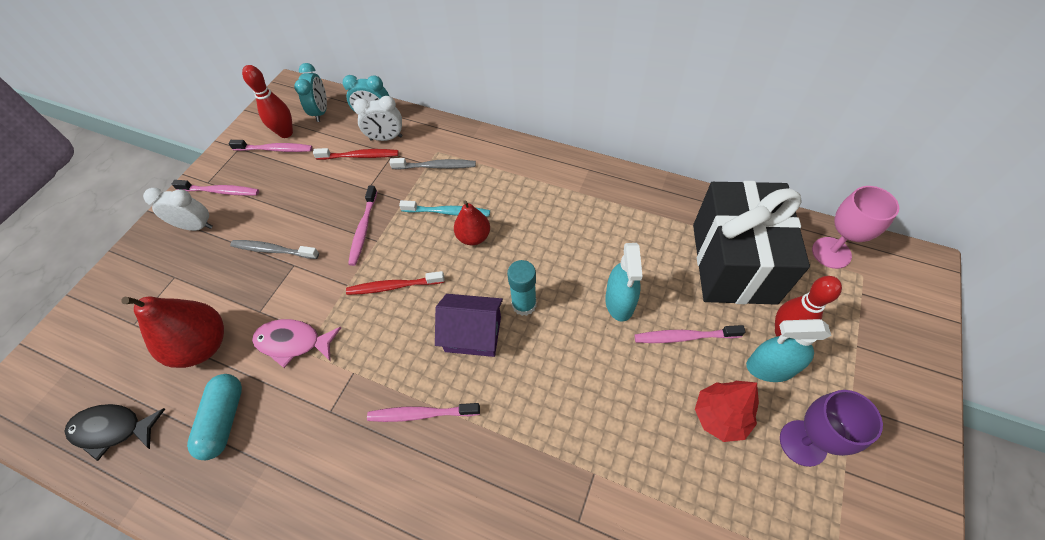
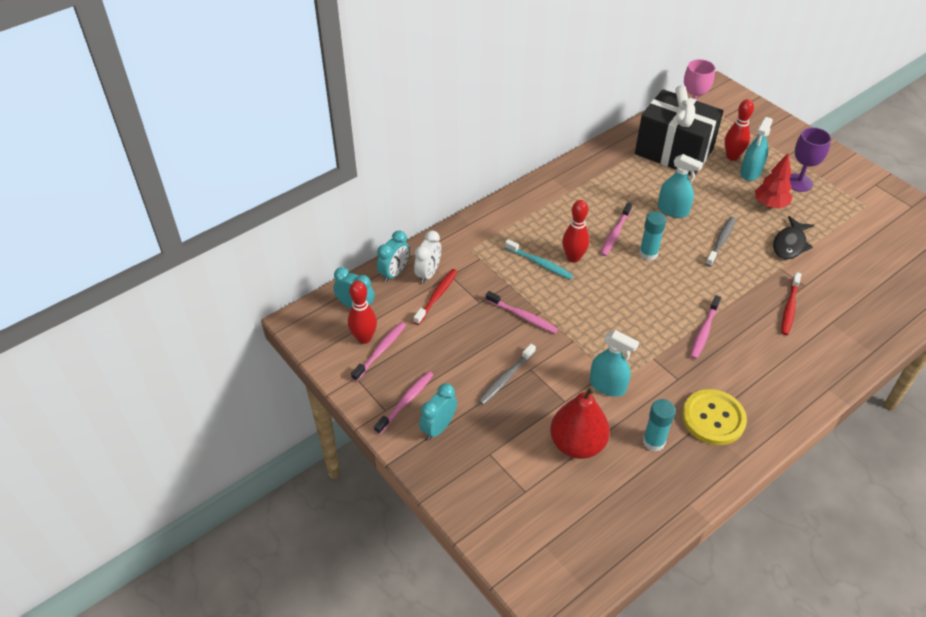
camera: 65 degrees left, 10 degrees down
(113, 429) = (625, 517): black fish -> black fish (790, 244)
(196, 226) = (438, 427): white clock -> turquoise clock
(224, 420) = (653, 442): turquoise capsule -> turquoise glue stick
(278, 475) = (713, 418): none -> yellow button
(293, 342) = (607, 386): pink fish -> turquoise spray bottle
(393, 286) = (591, 315): red toothbrush -> red toothbrush (789, 308)
(436, 166) = (486, 254): grey toothbrush -> grey toothbrush (721, 241)
(448, 212) = (539, 263): turquoise toothbrush -> turquoise toothbrush turned 90 degrees clockwise
(473, 237) = (573, 258): red pear -> red bowling pin
(473, 334) = (657, 286): purple house -> none
(684, 337) = (713, 195): pink toothbrush -> pink toothbrush (615, 233)

